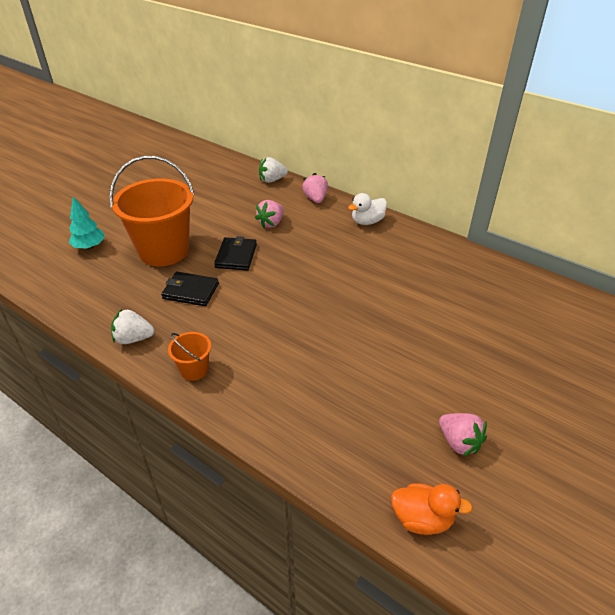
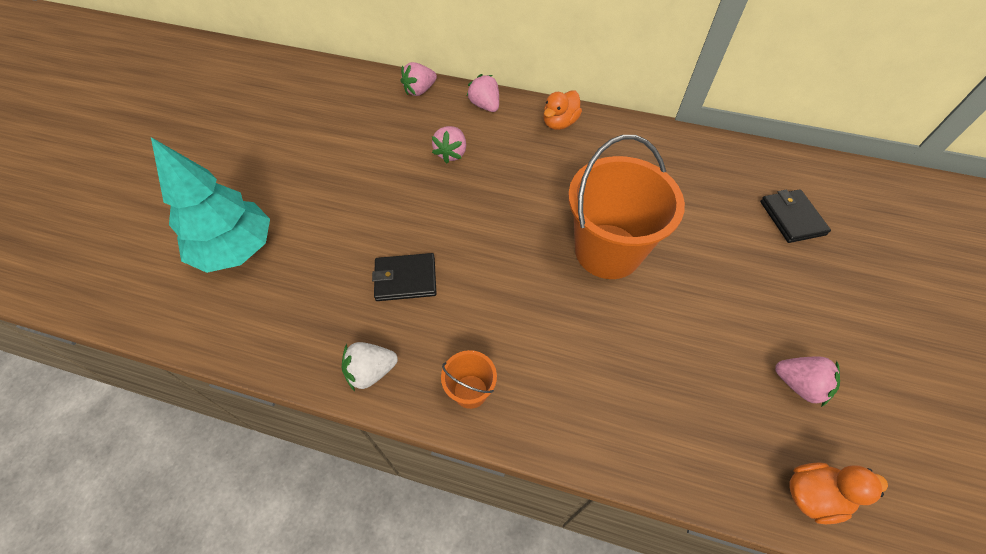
camera: 20 degrees left, 15 degrees up
(89, 247) = (236, 250): turquoise tree -> turquoise tree, size x1.85
(164, 251) = (339, 229): orange bucket -> orange bucket (607, 251)
(236, 256) = (434, 212): black wallet -> black wallet (792, 218)
(272, 180) = (420, 90): white strawberry -> pink strawberry
(367, 221) = (559, 123): white duck -> orange duck

